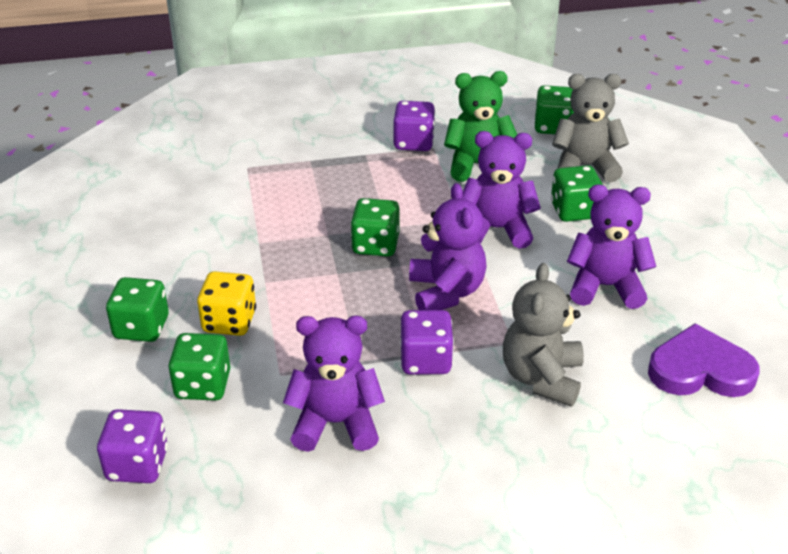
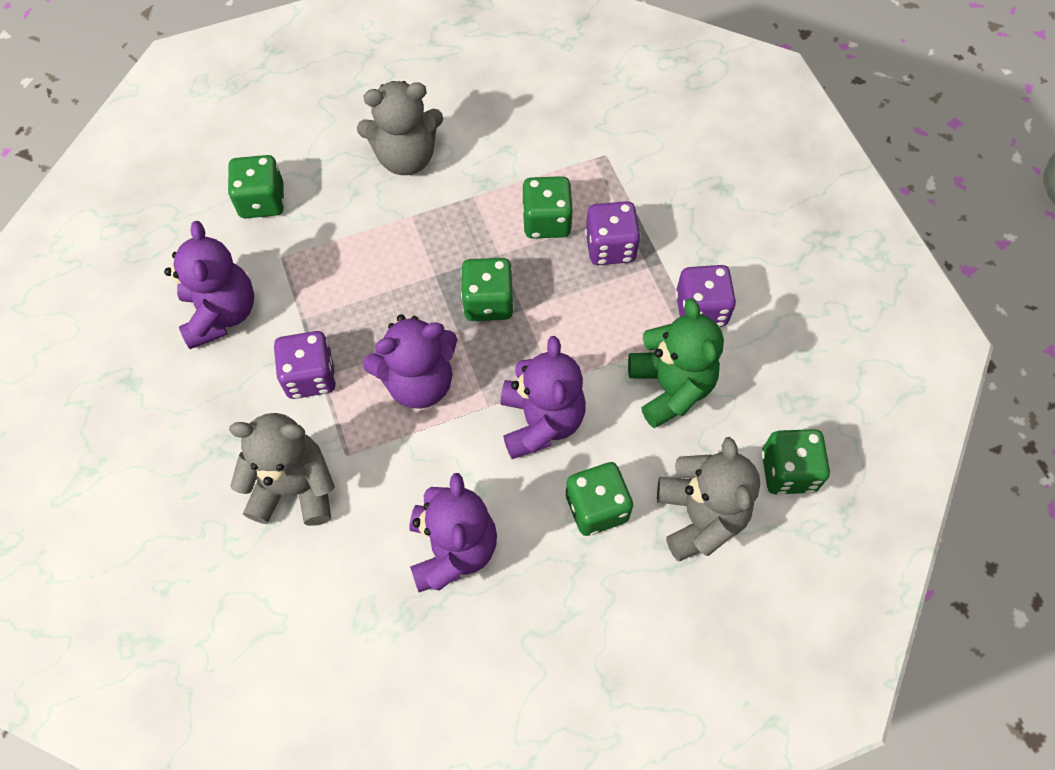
camera: 80 degrees right, 25 degrees up
(137, 465) = (167, 180): purple dice -> purple dice (610, 247)
(141, 327) = (332, 136): green dice -> green dice (546, 221)
(195, 279) = (406, 157): none -> grey teddy bear
(229, 321) = (348, 200): yellow dice -> none
(700, 370) = (320, 656): purple heart -> none

